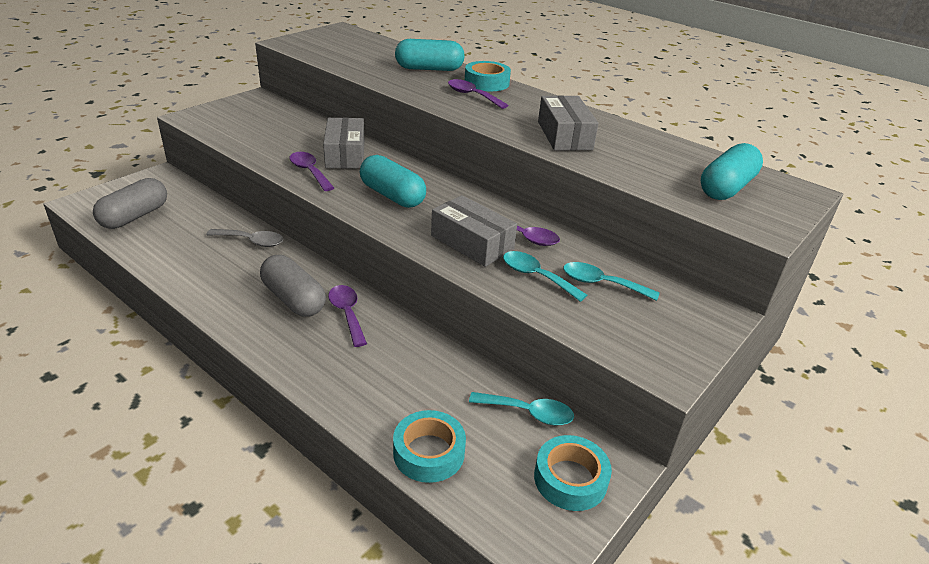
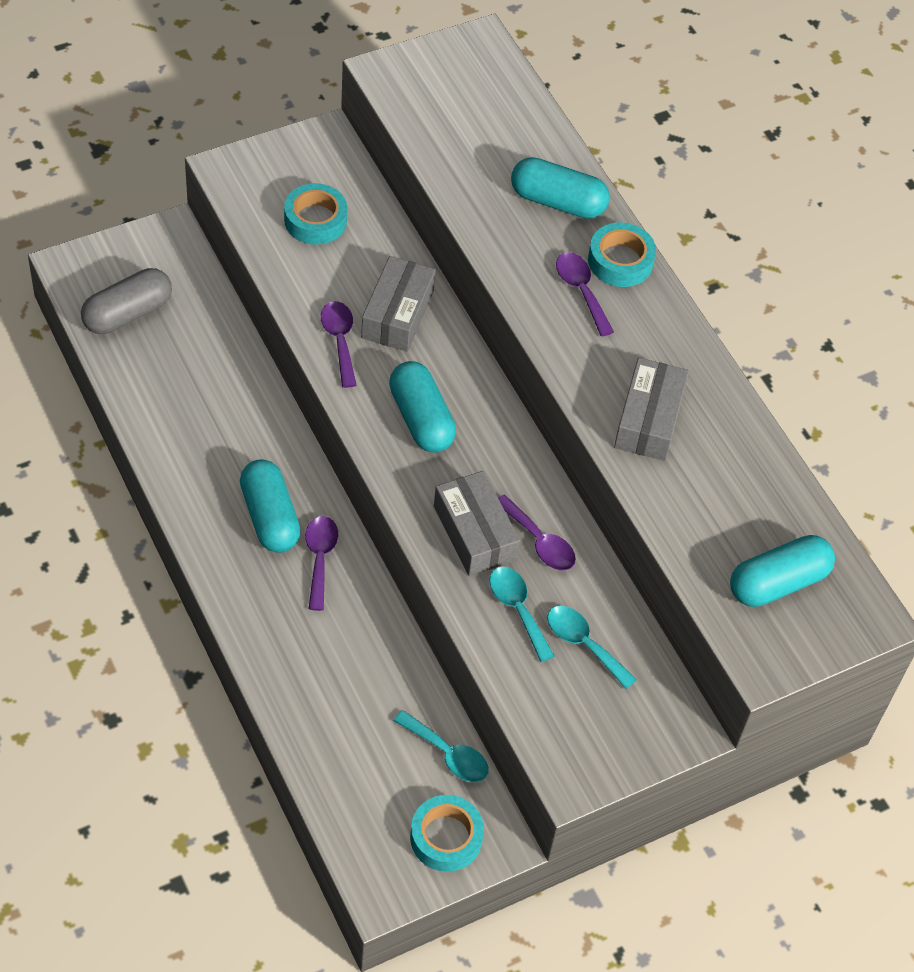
camera: 20 degrees right, 20 degrees up
(251, 241) = (251, 403): grey spoon -> none
(293, 299) = (270, 517): grey capsule -> turquoise capsule
(429, 452) = (329, 761): turquoise tape -> turquoise tape (315, 220)

